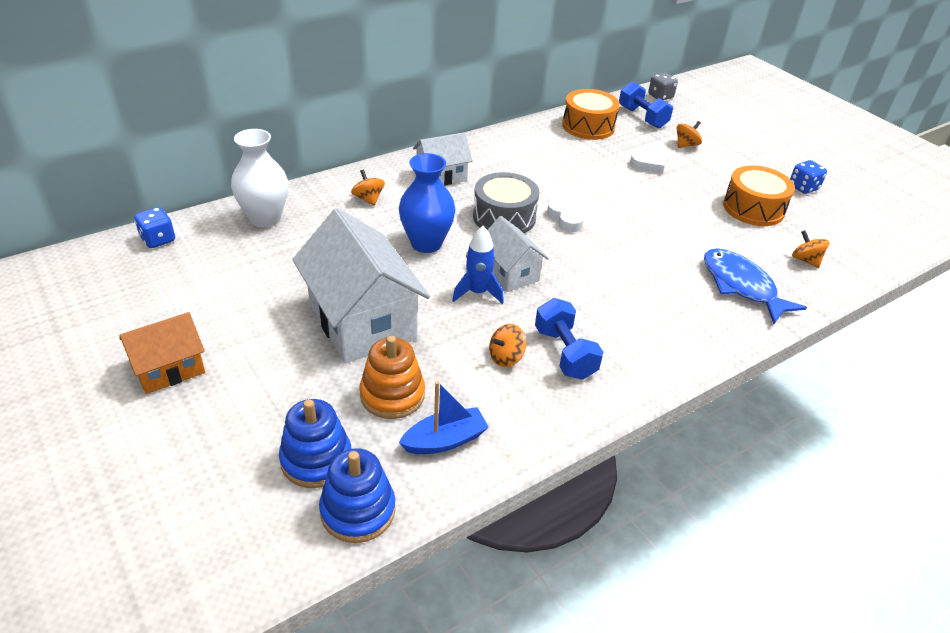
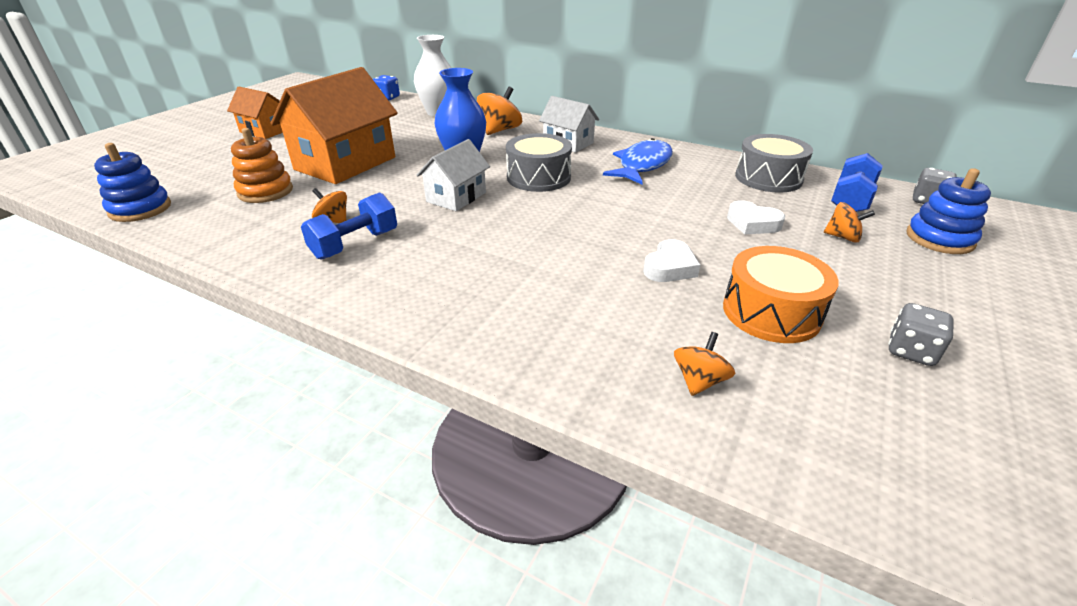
camera: 65 degrees right, 5 degrees down
(316, 459) = (190, 185): blue stacking toy -> blue stacking toy (939, 239)
(362, 321) = (345, 163): white house -> orange house
(368, 199) = (500, 130): orange spinning top -> orange spinning top, size x1.65
(445, 440) = (219, 220): blue boat -> none
(477, 293) = (414, 191): blue rocket -> none
(567, 218) = (574, 203): white heart -> white heart (670, 267)
(588, 126) = (768, 178): orange drum -> grey drum
(741, 286) = (568, 330): blue fish -> blue fish (642, 165)
(803, 187) = (910, 351): blue dice -> grey dice

